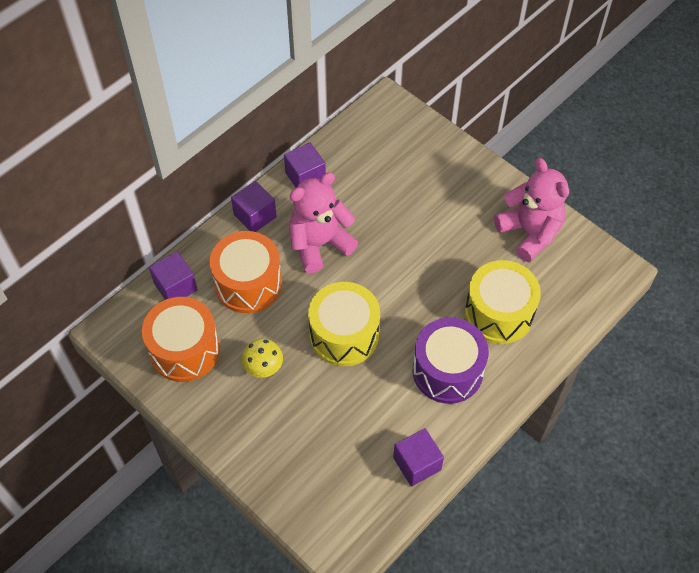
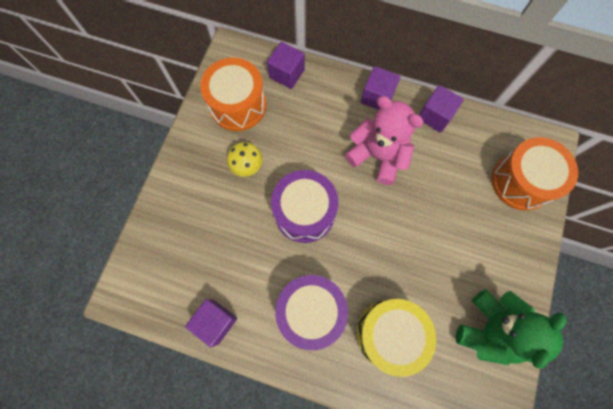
camera: 65 degrees right, 15 degrees up
(248, 283) = (315, 121): orange drum -> orange drum (521, 181)
(344, 335) = (304, 212): yellow drum -> purple drum
(529, 233) = (489, 329): pink teddy bear -> green teddy bear

